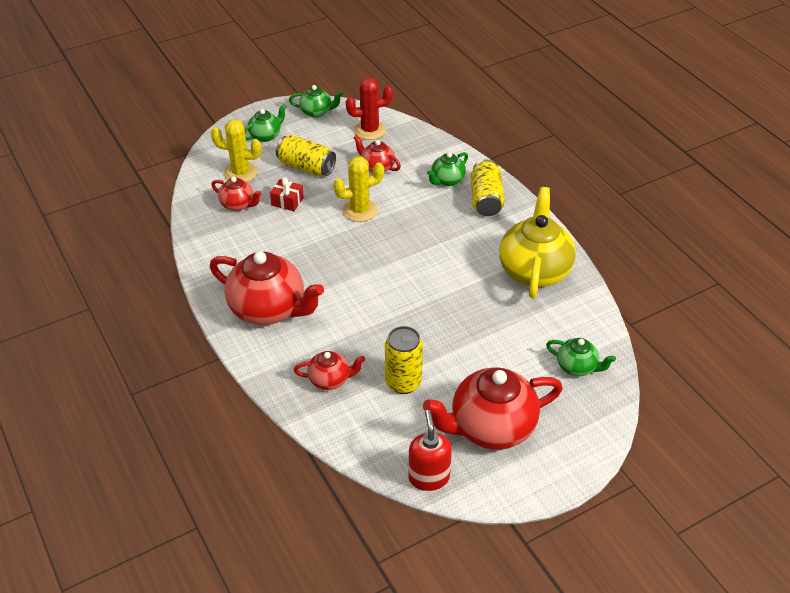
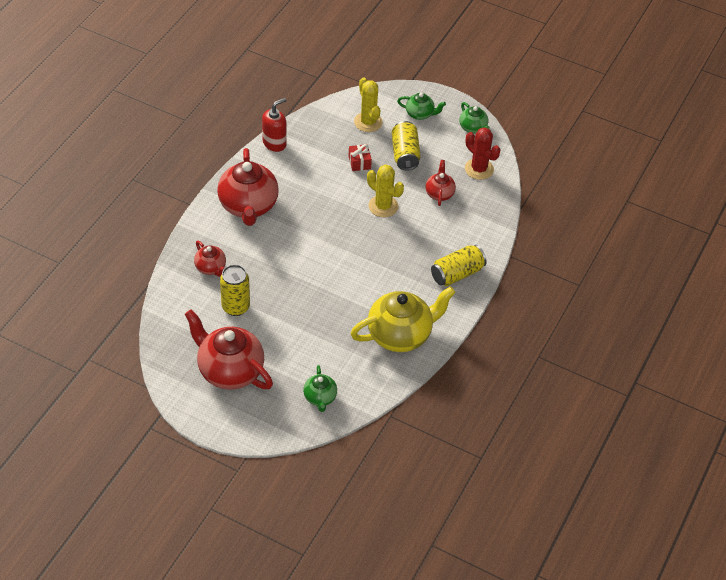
camera: 55 degrees right, 5 degrees up
(238, 205) = (334, 138): red teapot -> none
(429, 477) = (166, 355): red soap dispenser -> red soap dispenser (274, 143)
(447, 180) = (459, 241): green teapot -> none

